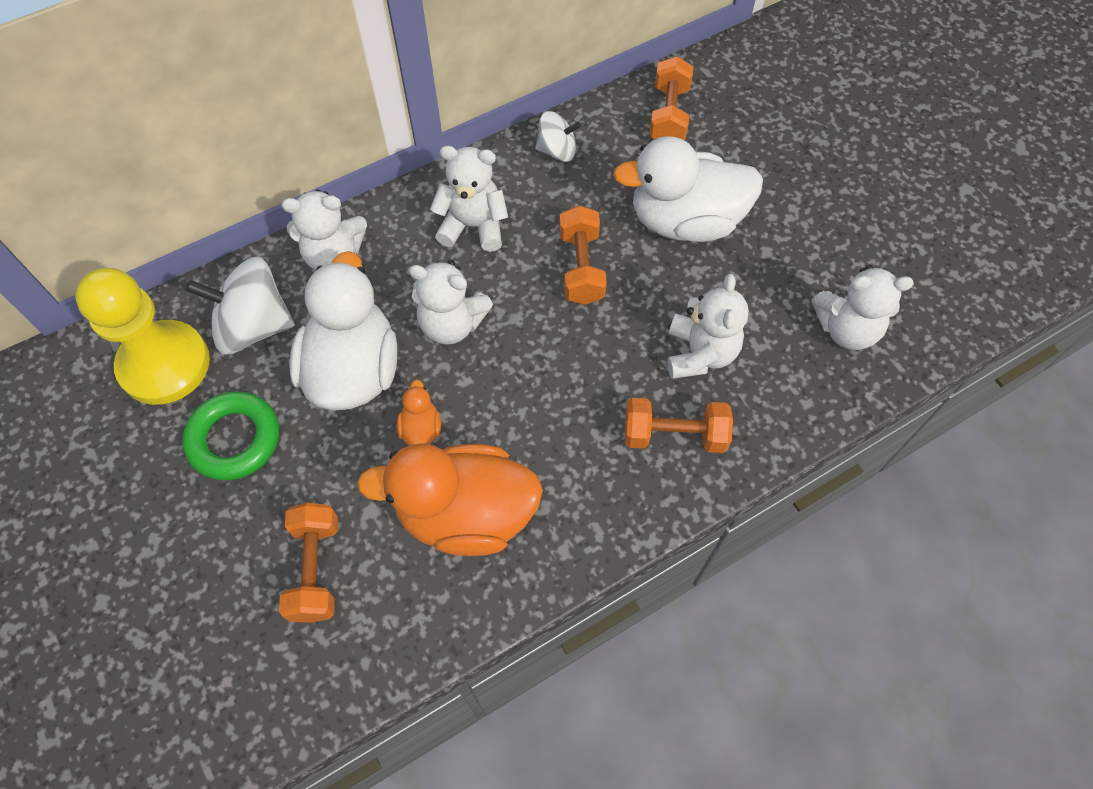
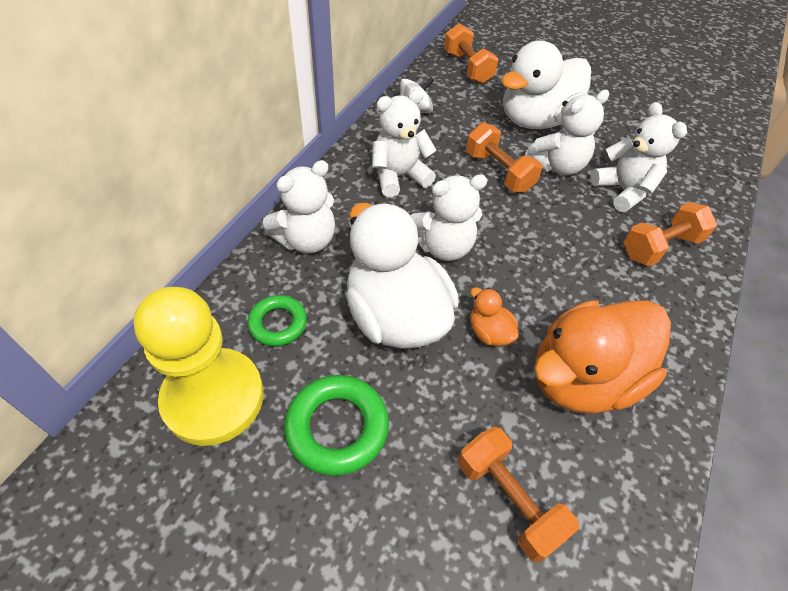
camera: 35 degrees left, 10 degrees down
(254, 326) = (278, 323): white spinning top -> green ring
(846, 329) = (686, 141): white teddy bear -> white teddy bear (557, 166)

